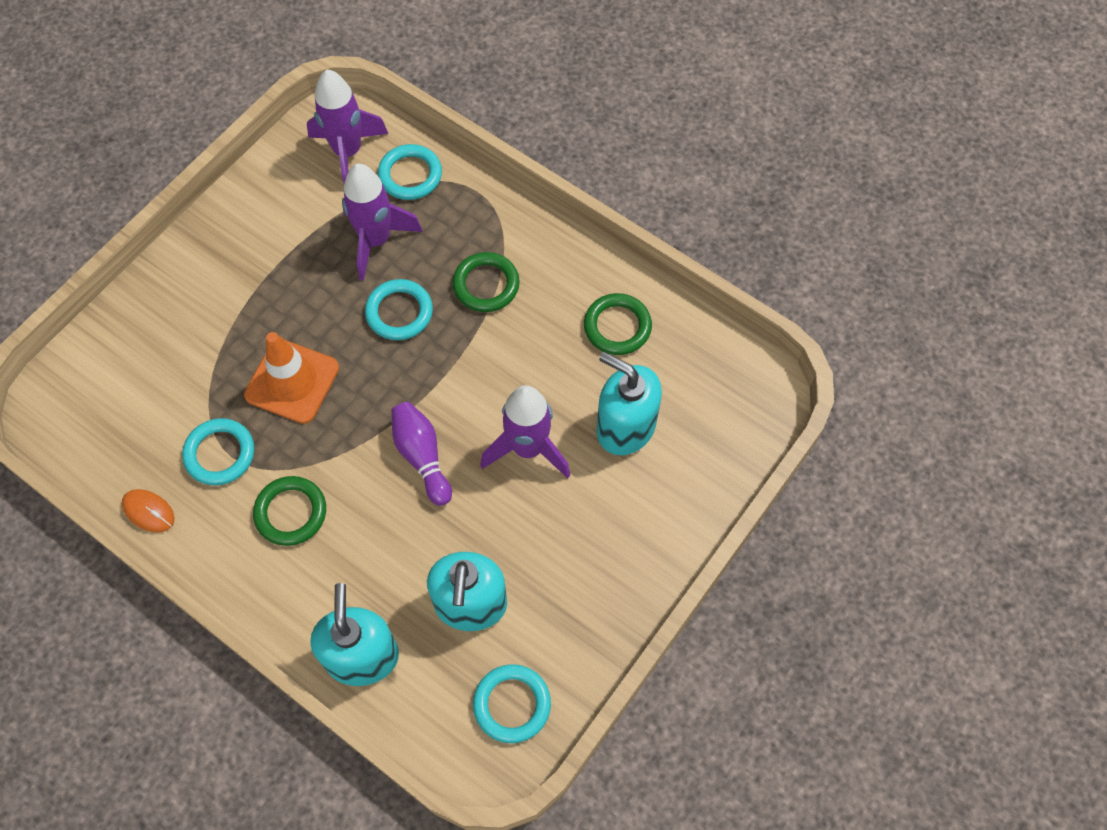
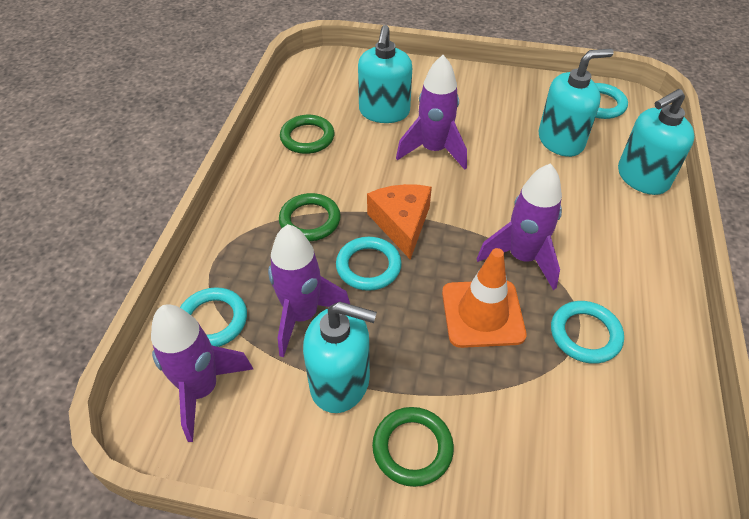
camera: 115 degrees left, 15 degrees down
(149, 511) = (676, 362): orange mouse -> none
(291, 512) = (588, 260): green ring -> green ring (412, 448)
(296, 245) = (340, 382): none -> turquoise soap dispenser
(330, 452) = (522, 258): none -> purple rocket
(422, 456) = (482, 202): purple bowling pin -> none
(436, 364) = (401, 223): none -> orange cheese

